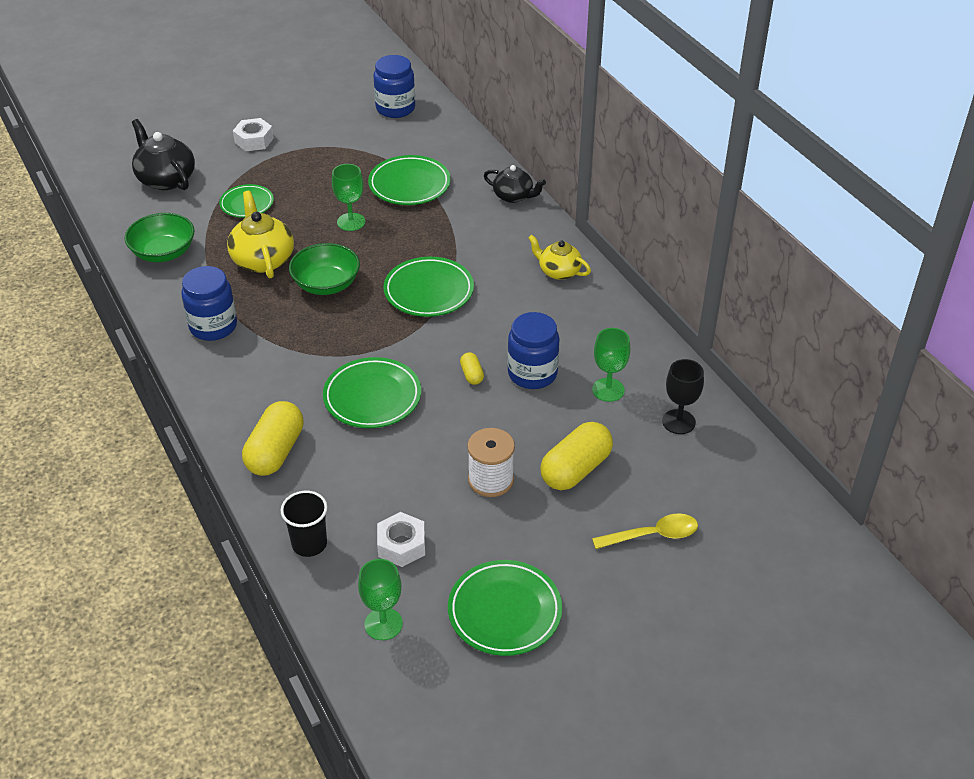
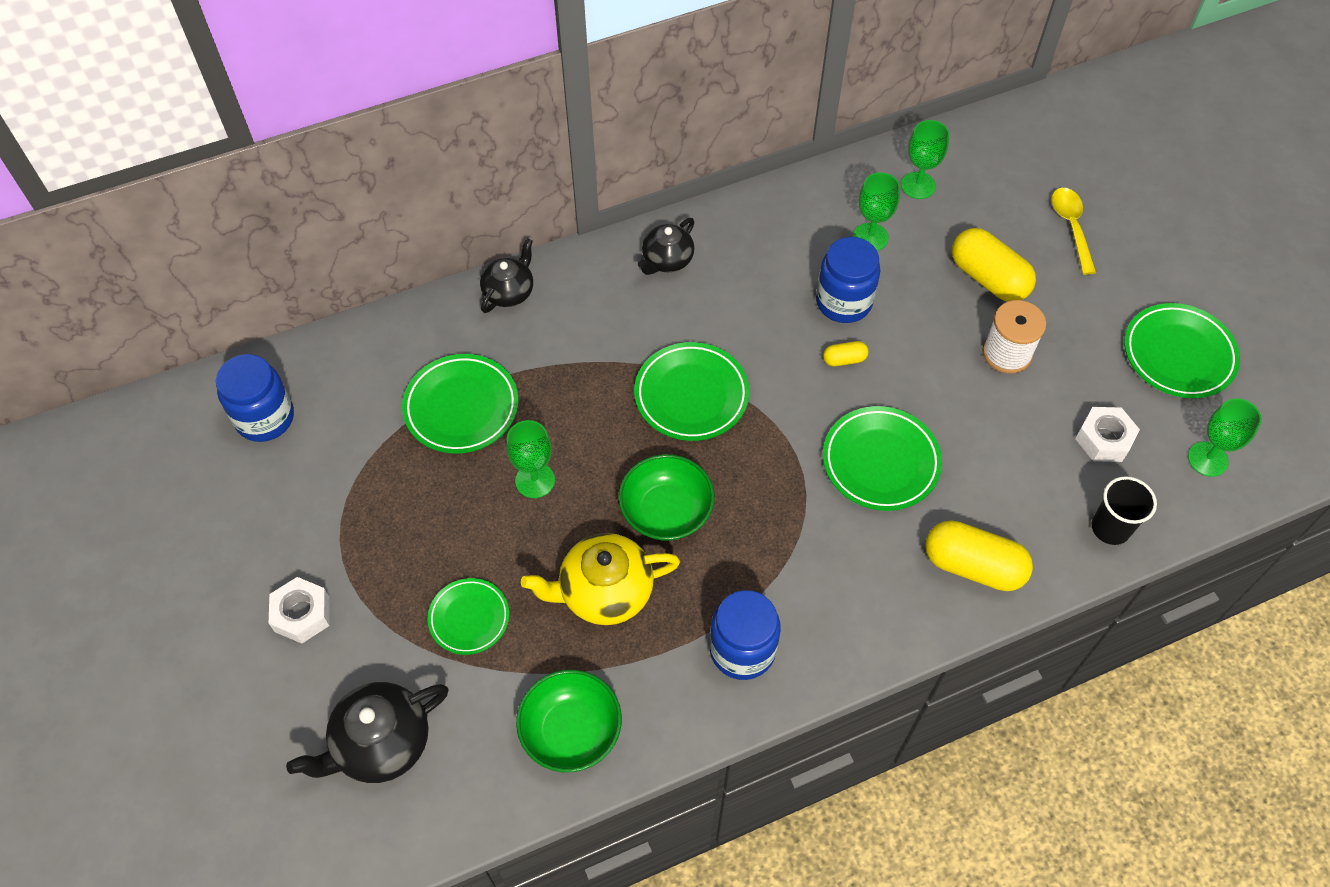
camera: 85 degrees left, 15 degrees up
(558, 271) = (667, 260): yellow teapot -> black teapot
(678, 422) = (918, 185): black goblet -> green goblet

